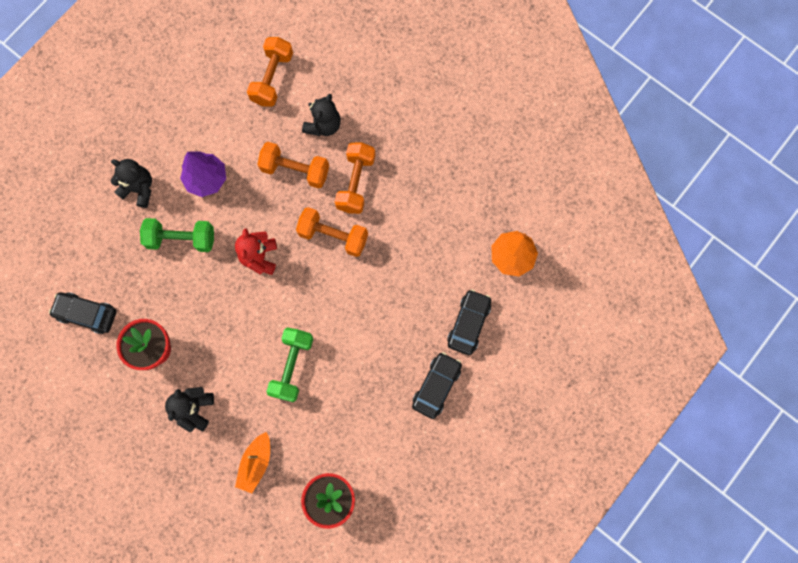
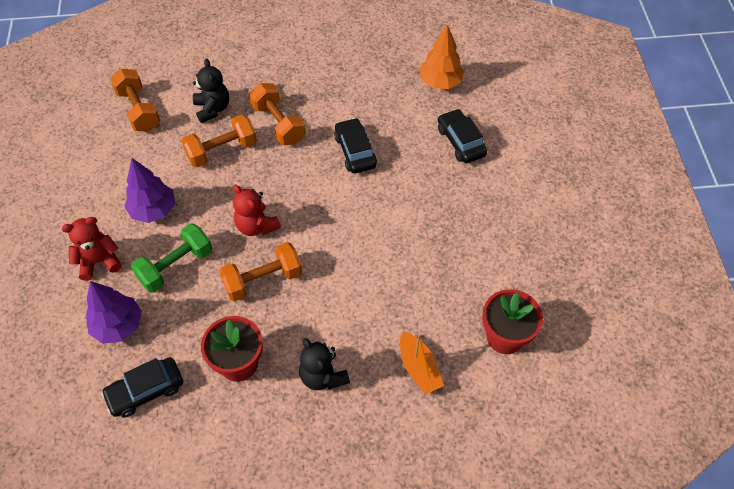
camera: 45 degrees left, 20 degrees down
(110, 251) = (118, 326): none -> purple tree
(139, 189) = (99, 261): black teddy bear -> red teddy bear
(292, 366) = (367, 275): green dumbbell -> none
(333, 236) = (299, 168): orange dumbbell -> orange dumbbell (263, 280)
(436, 386) = (487, 196): black car -> black car (355, 151)

